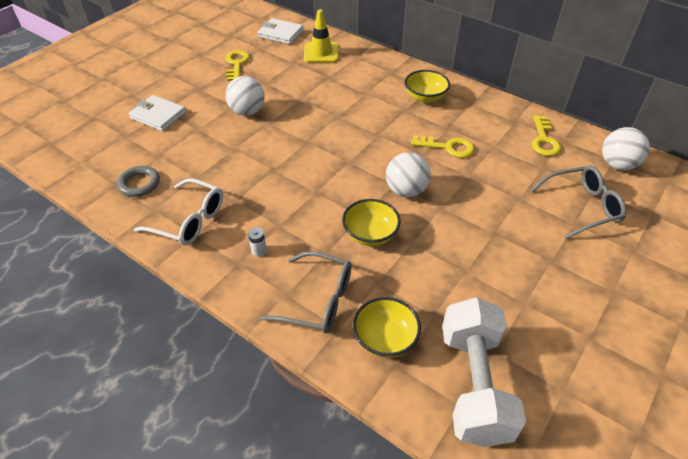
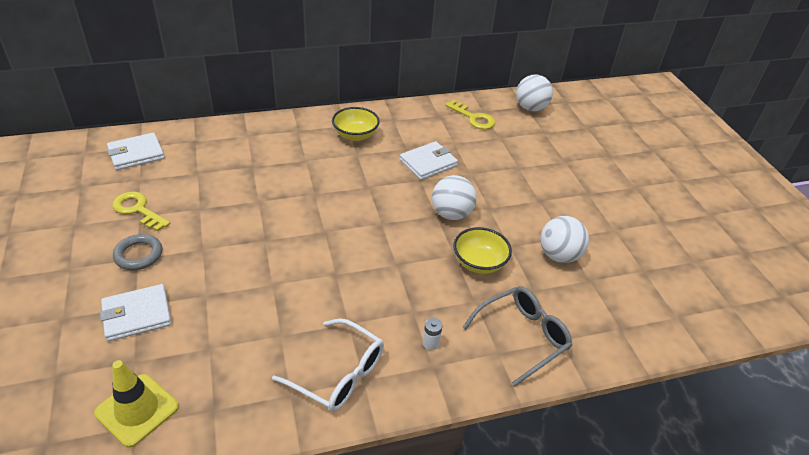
camera: 55 degrees left, 5 degrees down
(139, 184) = (235, 388): grey ring -> grey ring (138, 255)
(189, 220) = (338, 374): white glasses -> white glasses turned 60 degrees clockwise
(247, 111) = (228, 245): white ball -> white ball (559, 255)
(321, 53) = (209, 149): yellow traffic cone -> yellow traffic cone (137, 410)
(385, 338) = (591, 320): yellow bowl -> none
(448, 147) = (428, 163): yellow key -> white wallet
(474, 384) = (664, 299): white dumbbell -> none
(581, 207) = (553, 148): grey glasses -> none

